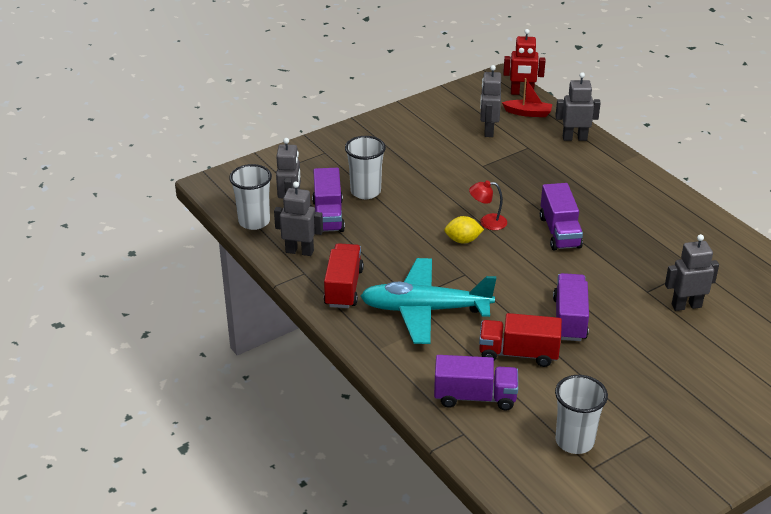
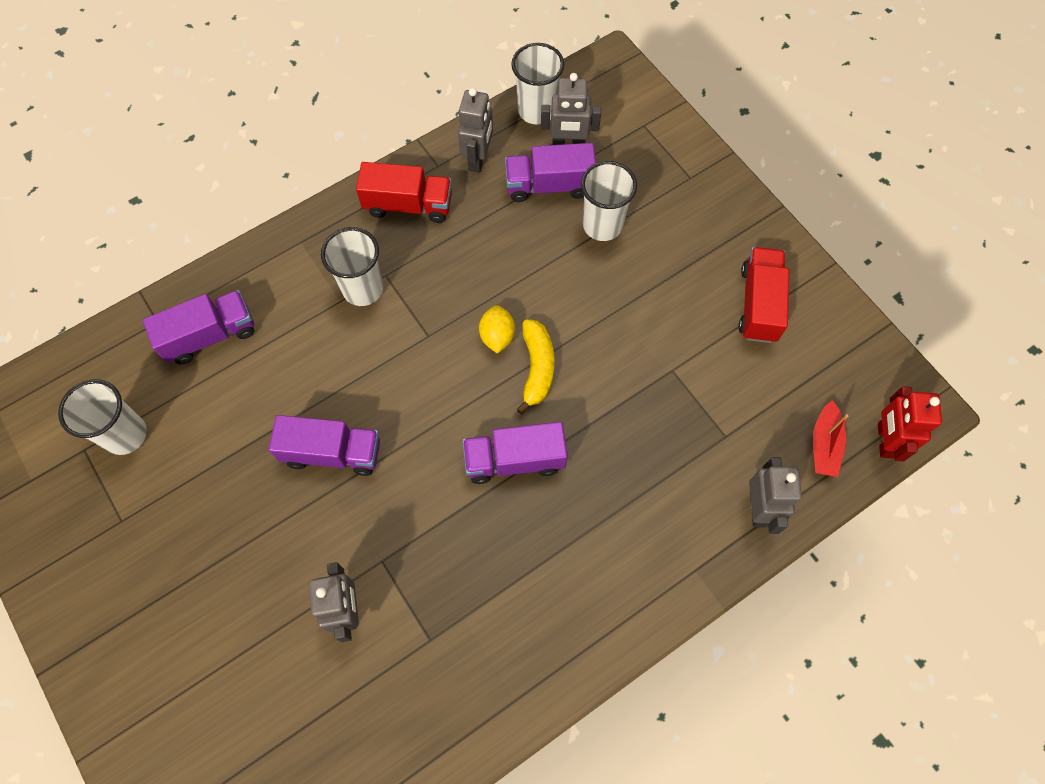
camera: 90 degrees right, 30 degrees up
(425, 309) = (363, 289): turquoise plane -> white cup
(475, 397) = (210, 335): purple truck -> purple truck turned 120 degrees counterclockwise
(487, 222) = (537, 368): red lamp -> yellow banana
(488, 130) = (766, 383): grey robot -> none
(518, 353) = (275, 387): red truck -> red truck (759, 304)

